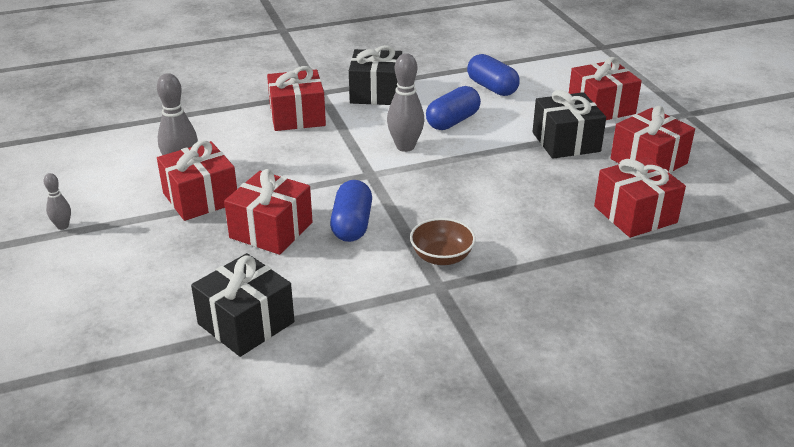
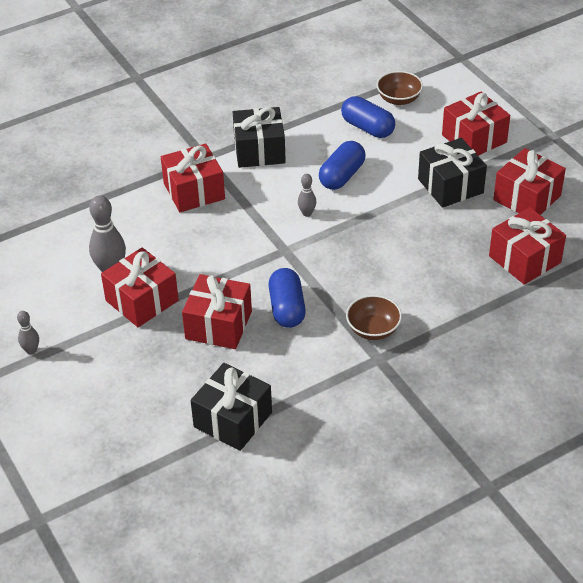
camera: 10 degrees left, 10 degrees up
(405, 147) = (307, 213): grey bowling pin -> grey bowling pin, size x0.54
(530, 70) = (399, 99): none -> brown bowl

